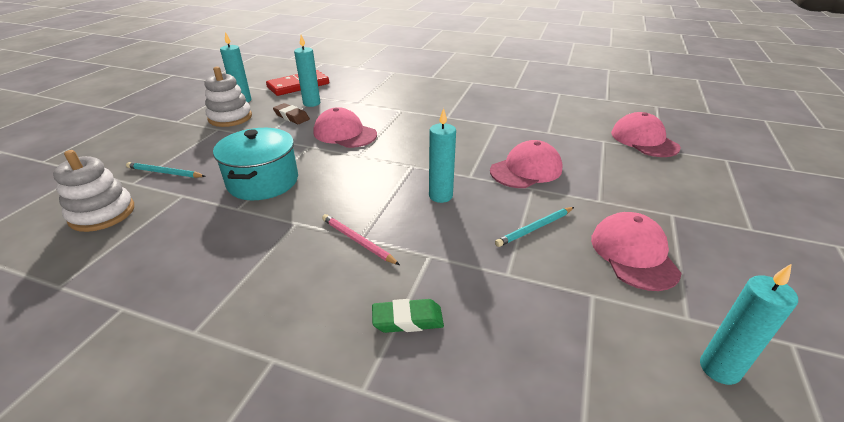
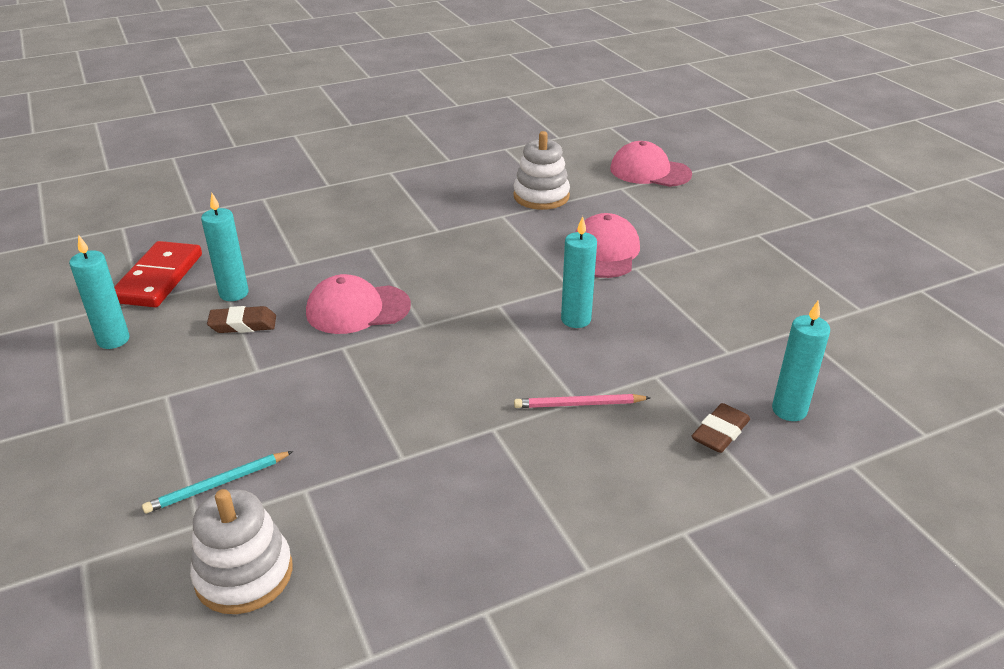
camera: 45 degrees left, 0 degrees up
(230, 117) = (150, 371): white stacking toy -> white stacking toy (541, 196)
(263, 181) = (371, 414): turquoise pot -> none
(407, 320) = (720, 432): green eraser -> brown eraser
(535, 228) = (690, 303): turquoise pencil -> none
(633, 254) = (777, 282): pink cap -> none
(719, 369) = (911, 330): turquoise candle -> turquoise candle (789, 410)

